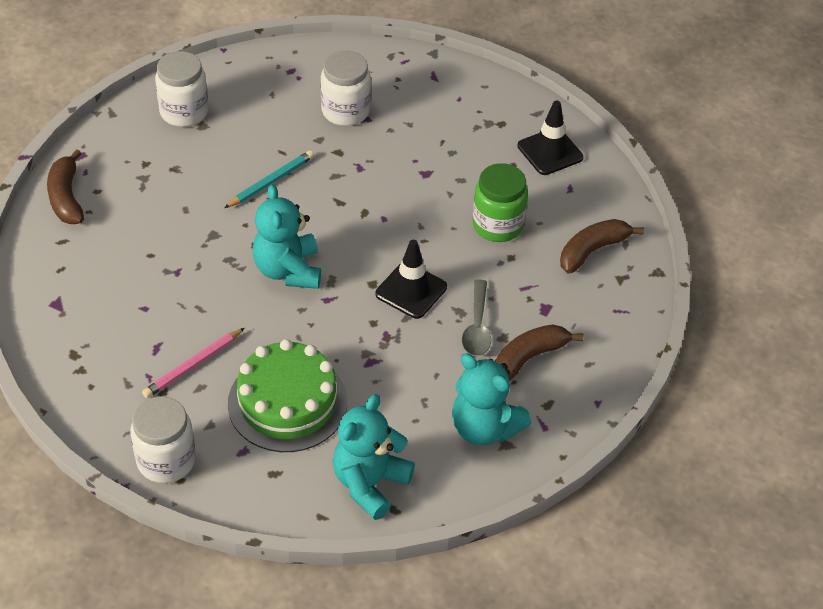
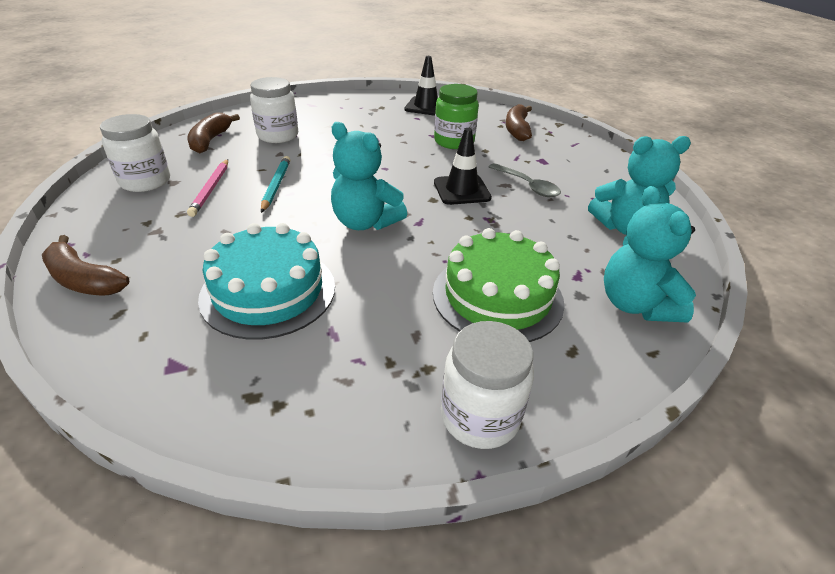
camera: 45 degrees left, 10 degrees down
(155, 287) = (268, 291): none -> turquoise cake
(192, 365) = (385, 324): pink pencil -> pink pencil (210, 189)
(529, 358) = (578, 184): brown banana -> brown banana (210, 140)

